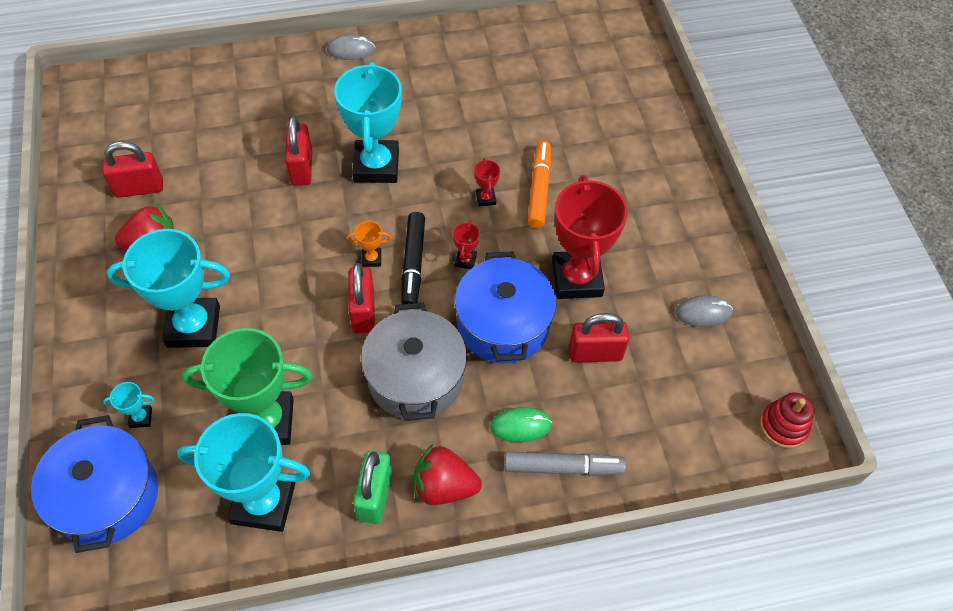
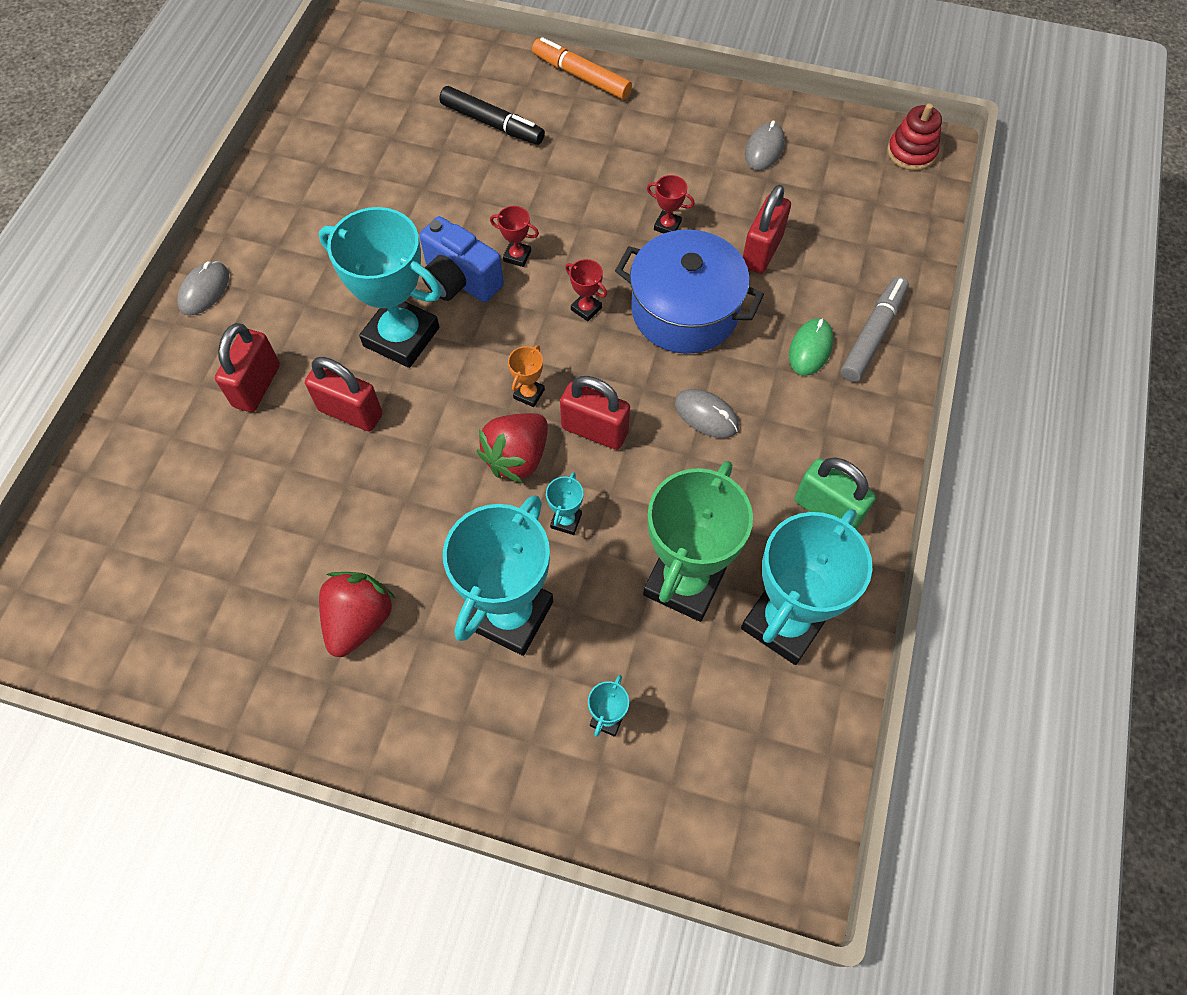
camera: 60 degrees left, 5 degrees up
(107, 496) = (695, 793): blue pot -> none
(139, 188) = (253, 607): red padlock -> red padlock (257, 386)
(280, 327) = (566, 521): none -> turquoise trophy
(413, 264) = (560, 357): black marker -> black marker (492, 123)
(415, 378) = (706, 415): grey pot -> grey mouse
(443, 176) = (460, 280): none -> blue camera
(444, 486) = (845, 443): red strawberry -> red strawberry (517, 457)
(539, 189) = (536, 205): orange marker -> orange marker (581, 76)
(577, 278) = (667, 226): red trophy -> red trophy, size x0.41

